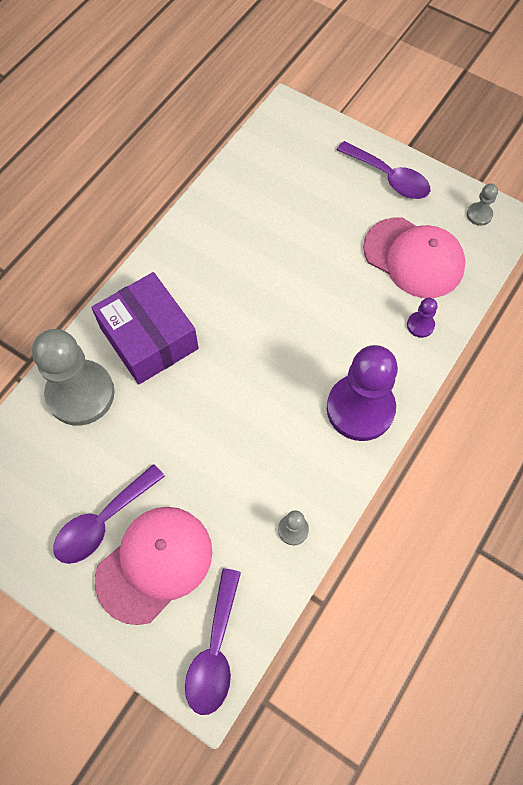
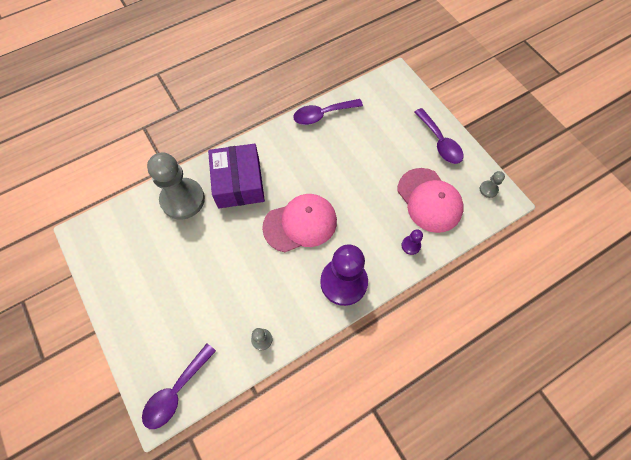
camera: 25 degrees right, 0 degrees up
(103, 522) = (155, 281): purple spoon -> purple spoon (322, 115)
(154, 564) = (170, 321): pink cap -> pink cap (300, 224)

